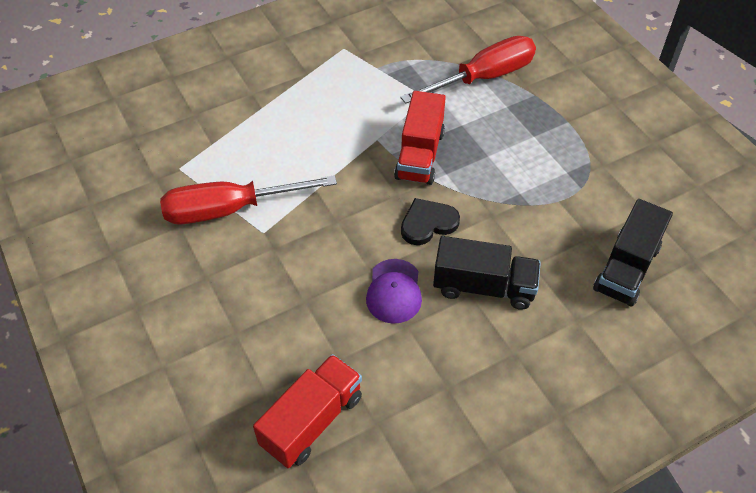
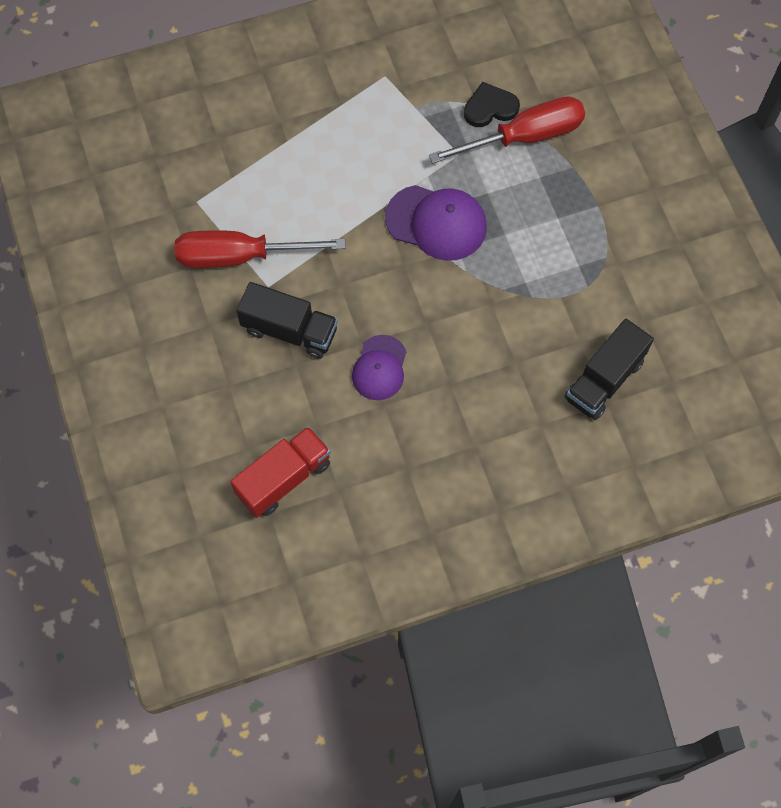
camera: 10 degrees right, 15 degrees up
(420, 155) = (436, 223): red truck -> purple cap
(428, 223) = (427, 301): black heart -> black heart (490, 108)
(483, 287) = (464, 377): black truck -> black truck (289, 330)

